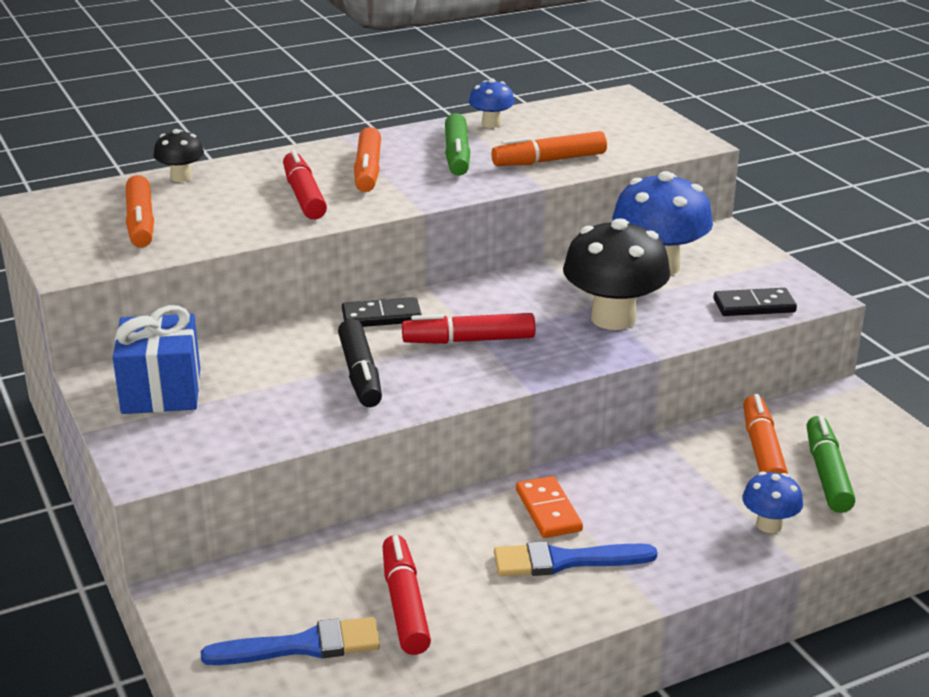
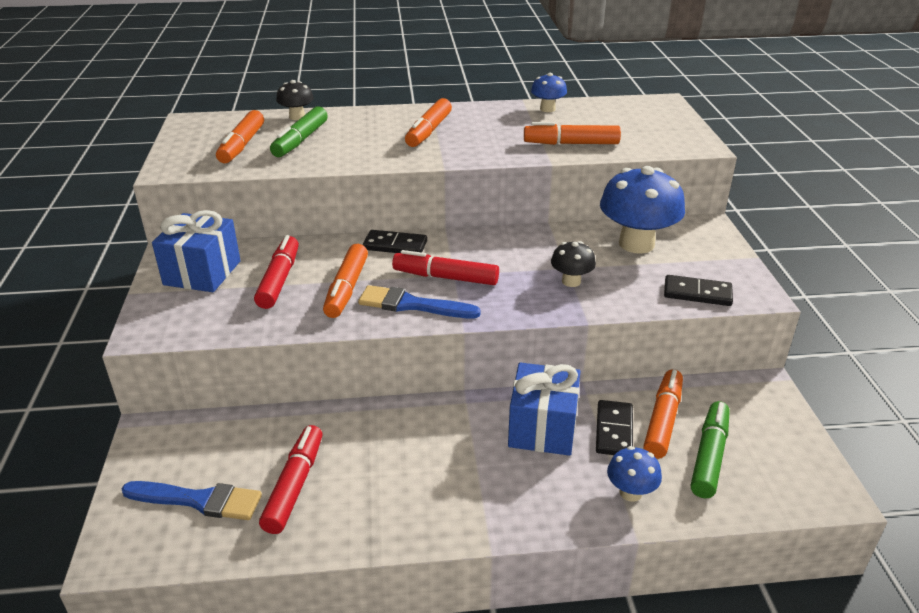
camera: 20 degrees right, 5 degrees up
(304, 196) = (368, 143): red marker -> red marker (279, 279)
(360, 374) = (346, 289): black marker -> orange marker
(457, 155) = (503, 129): green marker -> green marker (300, 140)
(548, 510) = (455, 431): orange domino -> none
(565, 561) = (440, 480): blue brush -> blue brush (412, 305)
(613, 318) = (571, 281): black mushroom -> black mushroom, size x0.50
(642, 486) = (542, 428): none -> blue gift
(718, 472) = (614, 430): none -> black domino

